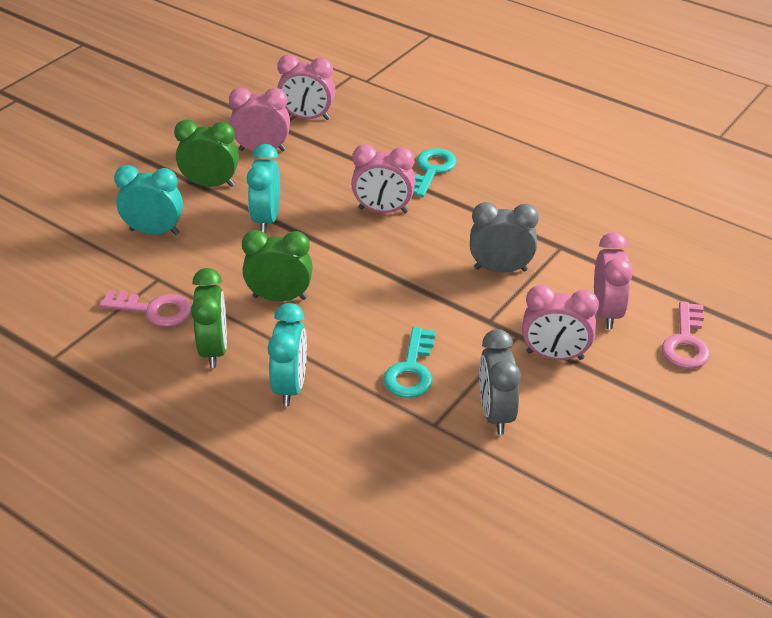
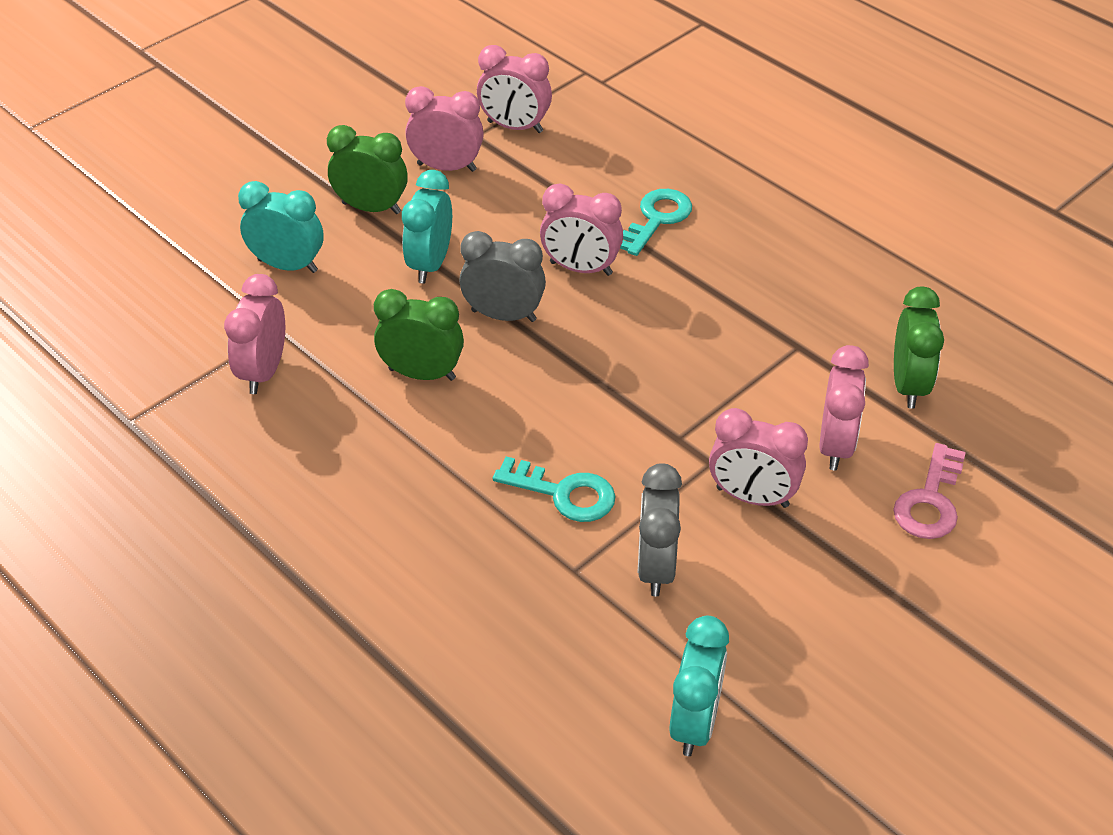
camera: 10 degrees right, 5 degrees up
(153, 310) = (263, 372): pink key -> pink clock
(214, 350) = (325, 434): green clock -> green clock (908, 385)
(290, 386) = (407, 496): turquoise clock -> turquoise clock (694, 722)
(411, 370) = (564, 493): turquoise key -> turquoise key turned 90 degrees counterclockwise
(500, 269) = (712, 368): grey clock -> grey clock (503, 315)

